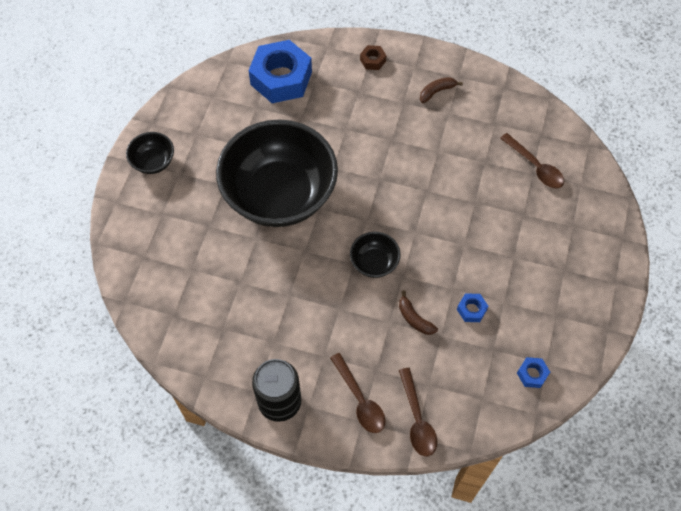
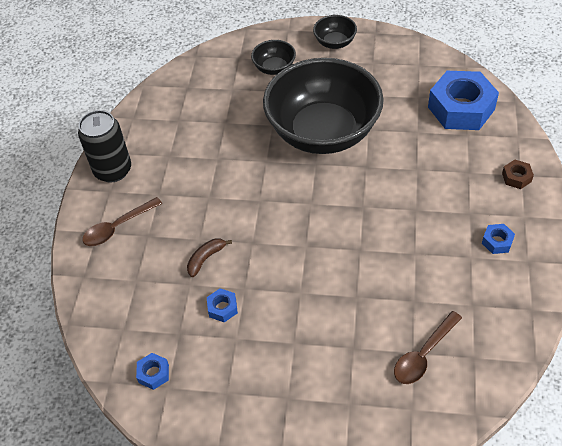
camera: 85 degrees right, 10 degrees down
(374, 262) = (263, 216): black bowl -> black bowl (274, 68)
(417, 419) = (100, 275): brown spoon -> none
(437, 91) = (497, 242): brown banana -> blue nut

